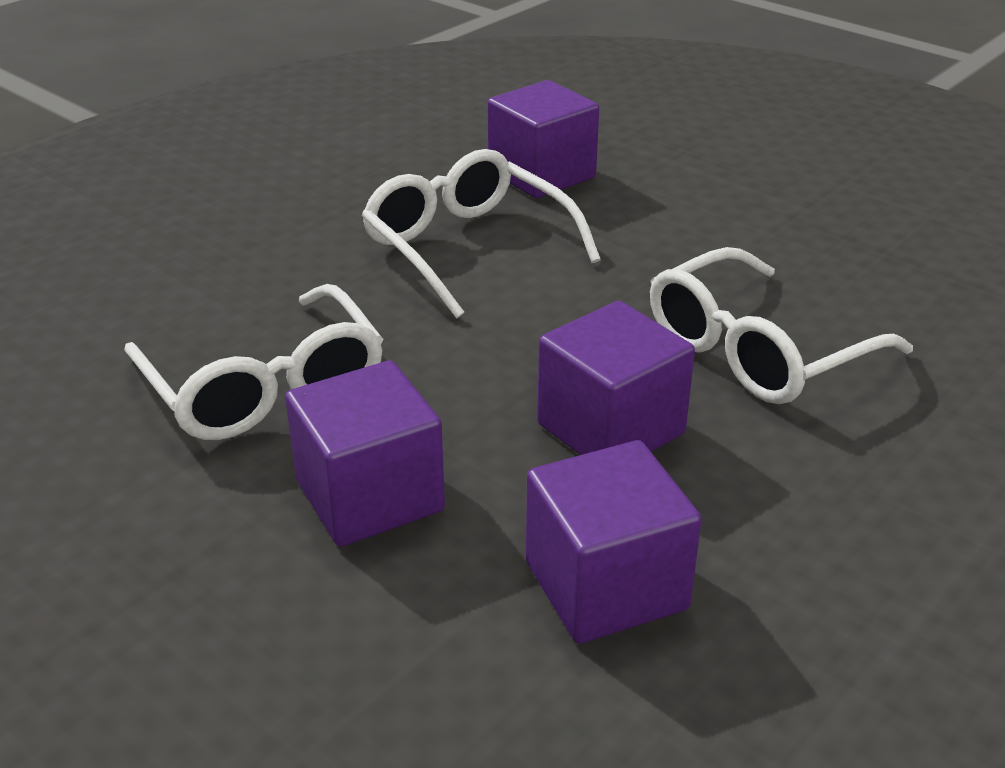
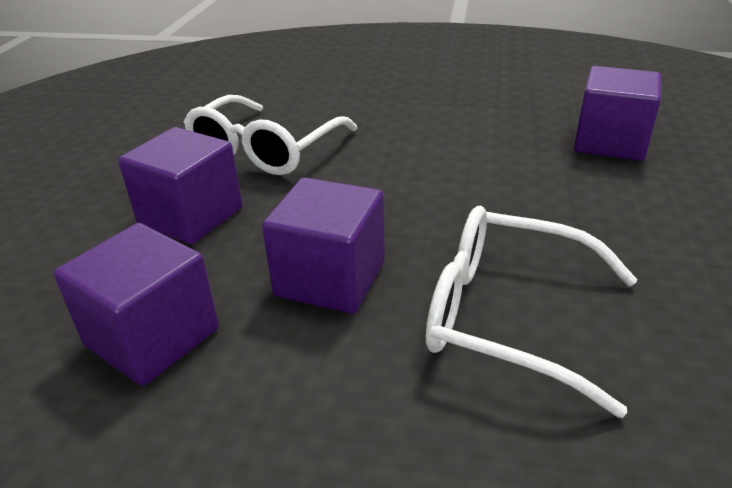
camera: 60 degrees right, 0 degrees up
(467, 247) = (479, 152): white glasses -> none

